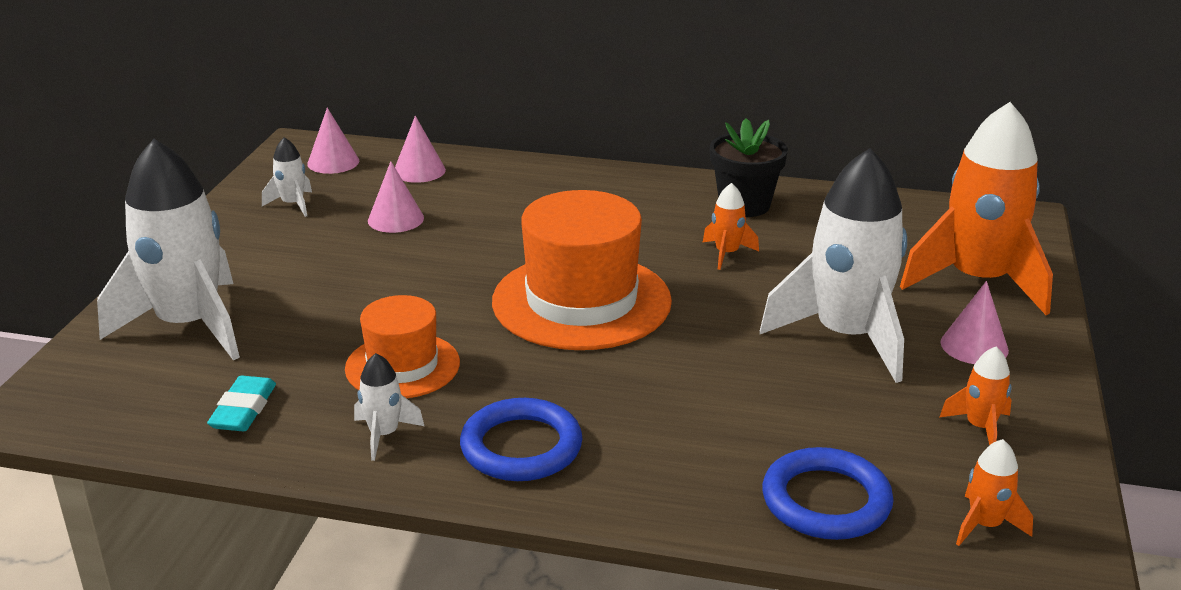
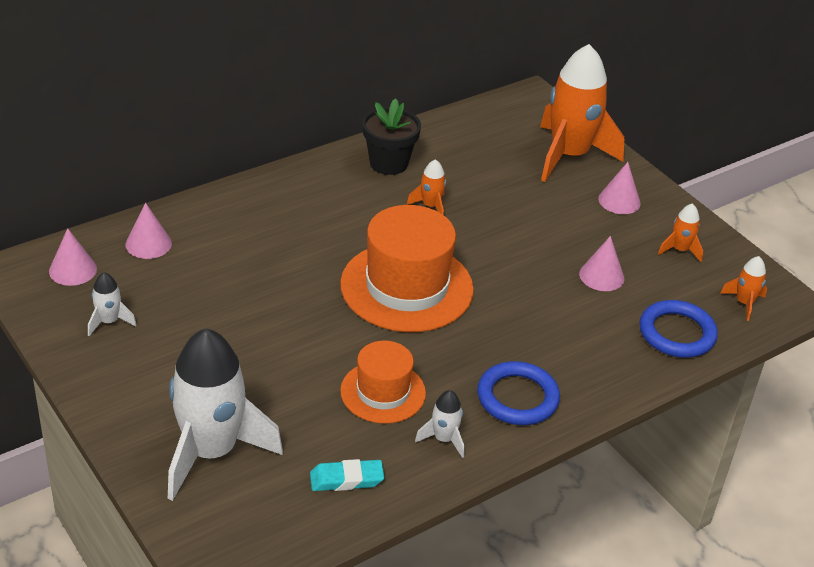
camera: 50 degrees left, 10 degrees up
(244, 410) = (346, 479): turquoise eraser -> turquoise eraser turned 60 degrees counterclockwise
(395, 219) = (201, 292): pink cone -> pink cone (601, 276)
(846, 337) = (561, 229): white rocket -> none

